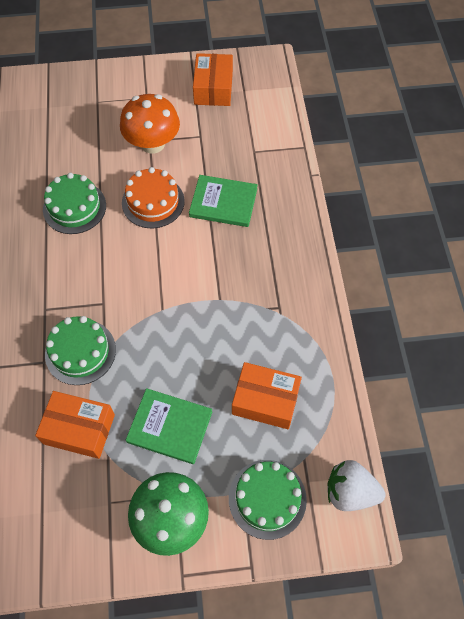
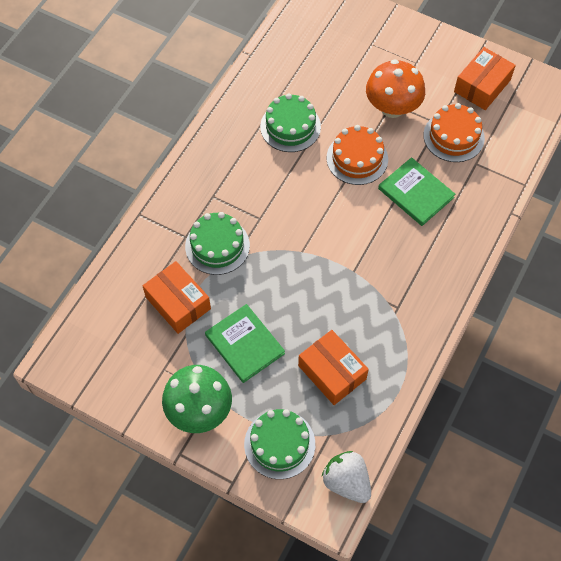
camera: 35 degrees right, 0 degrees up
(220, 140) = (453, 136): none -> orange cake

